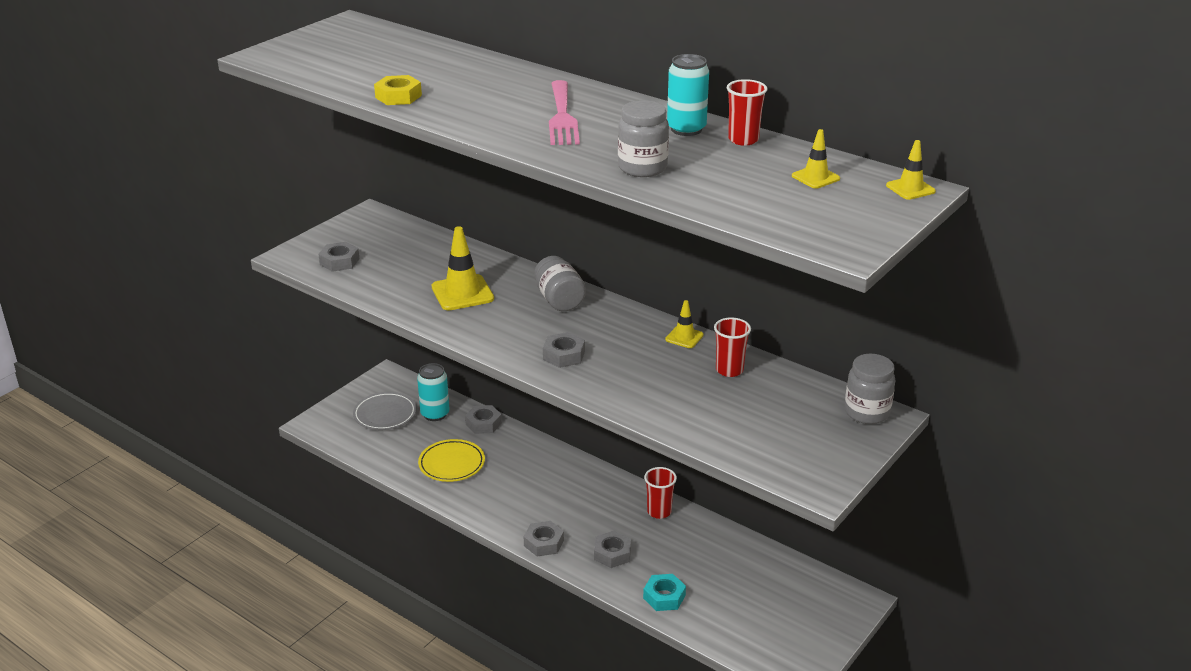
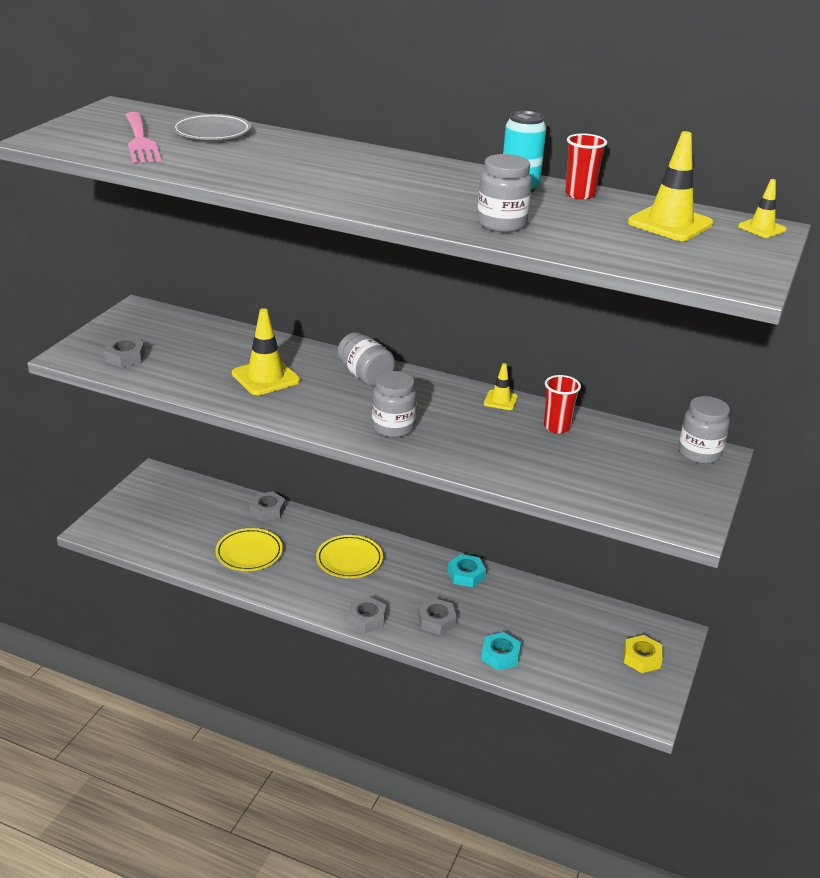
camera: 15 degrees left, 0 degrees up
(385, 414) = (165, 512): grey plate -> grey plate (212, 132)
(398, 96) = (211, 171): yellow nut -> yellow nut (641, 658)
(435, 414) = (216, 506): turquoise can -> none
(547, 482) = (349, 560): none -> yellow plate
(562, 117) = (391, 182): pink fork -> pink fork (140, 141)
(564, 355) = (393, 428): grey nut -> grey jar
(659, 511) = (466, 575): red cup -> turquoise nut
(815, 177) = (670, 223): yellow traffic cone -> yellow traffic cone, size x1.83

